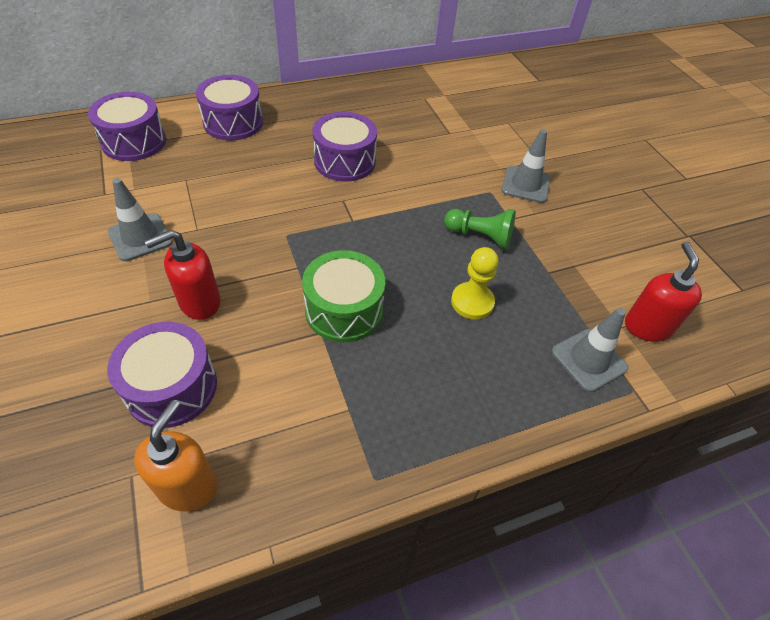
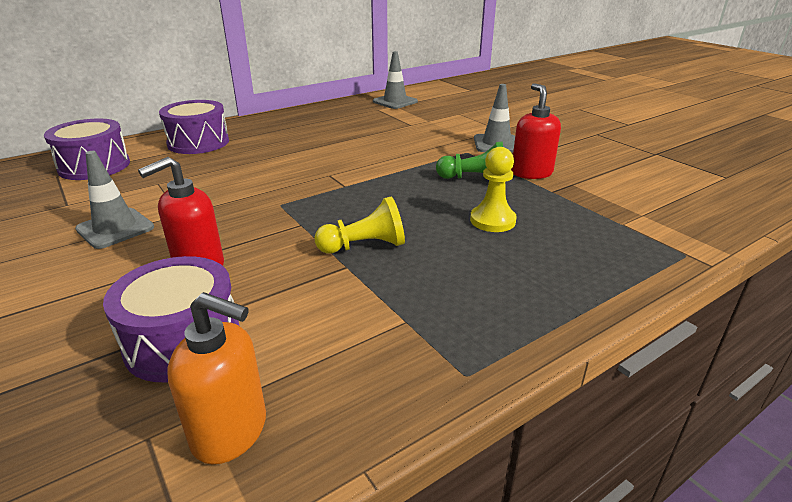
camera: 10 degrees left, 20 degrees down
(188, 486) = (231, 431): orange soap dispenser -> orange soap dispenser turned 105 degrees clockwise
(344, 310) = (364, 246): green drum -> yellow pawn
(345, 161) = (320, 152): purple drum -> none
(588, 360) = (629, 241): grey traffic cone -> grey traffic cone (395, 102)
(647, 326) = (665, 211): red soap dispenser -> red soap dispenser (531, 173)

